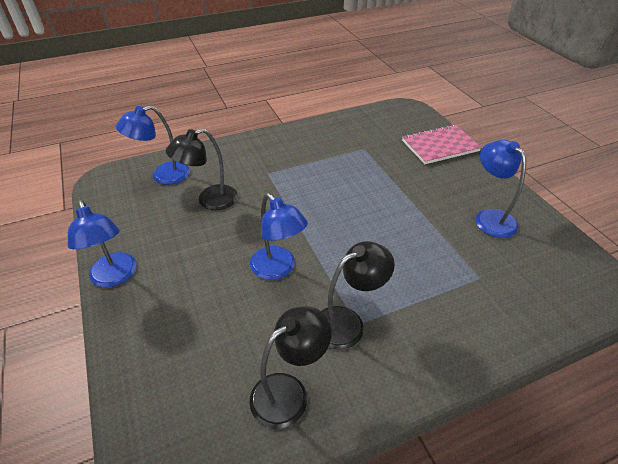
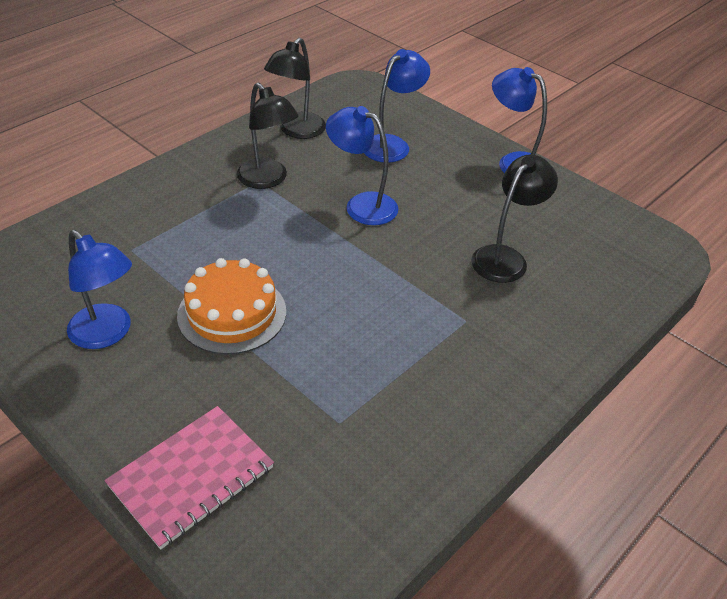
camera: 155 degrees right, 0 degrees up
(163, 176) = (603, 275): blue lamp -> blue lamp (392, 144)
(348, 322) = (268, 180): black lamp -> black lamp turned 75 degrees counterclockwise
(407, 210) = (232, 313): none -> orange cake

